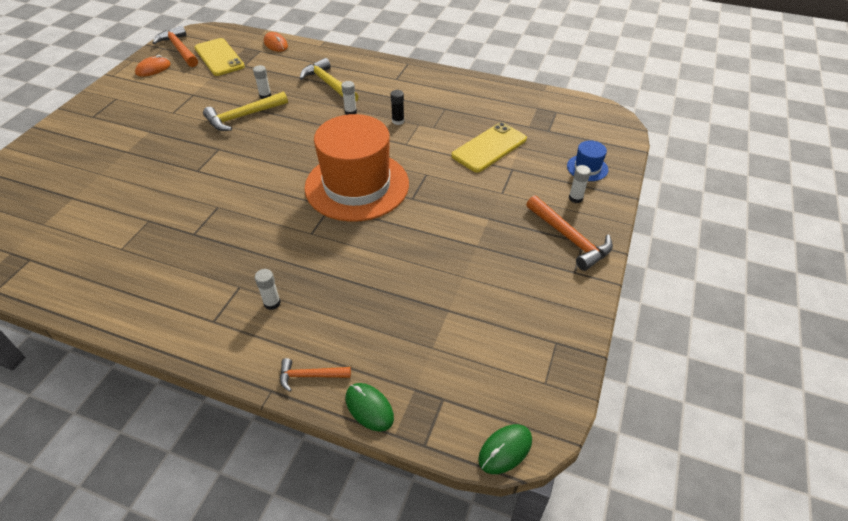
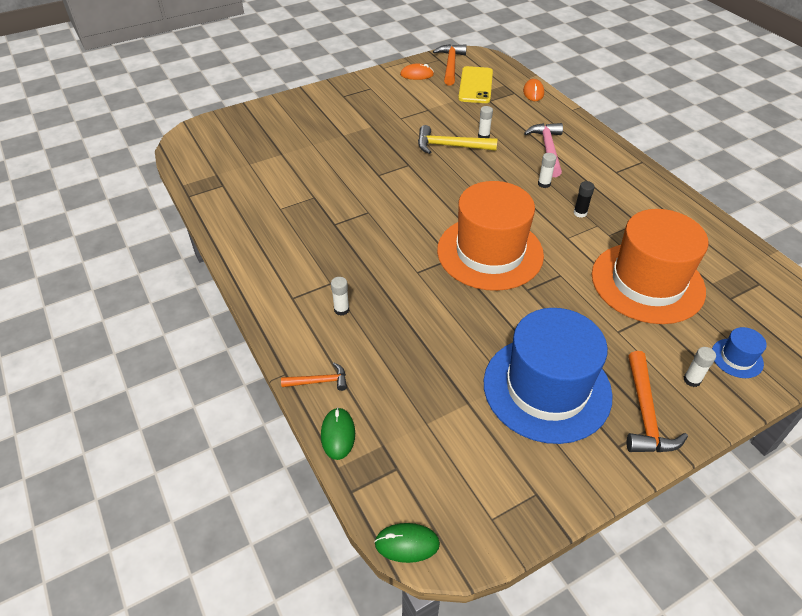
camera: 40 degrees right, 0 degrees up
(310, 376) = (319, 381): orange hammer -> orange hammer turned 135 degrees clockwise
(328, 84) = (547, 149): yellow hammer -> pink hammer
(489, 147) = (647, 282): yellow phone -> orange hat
(493, 262) = (547, 388): none -> blue hat

